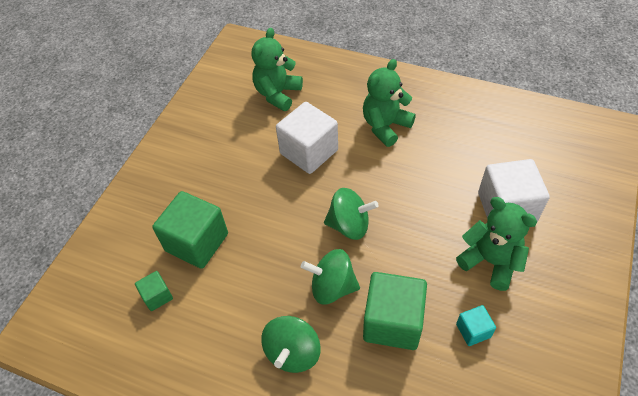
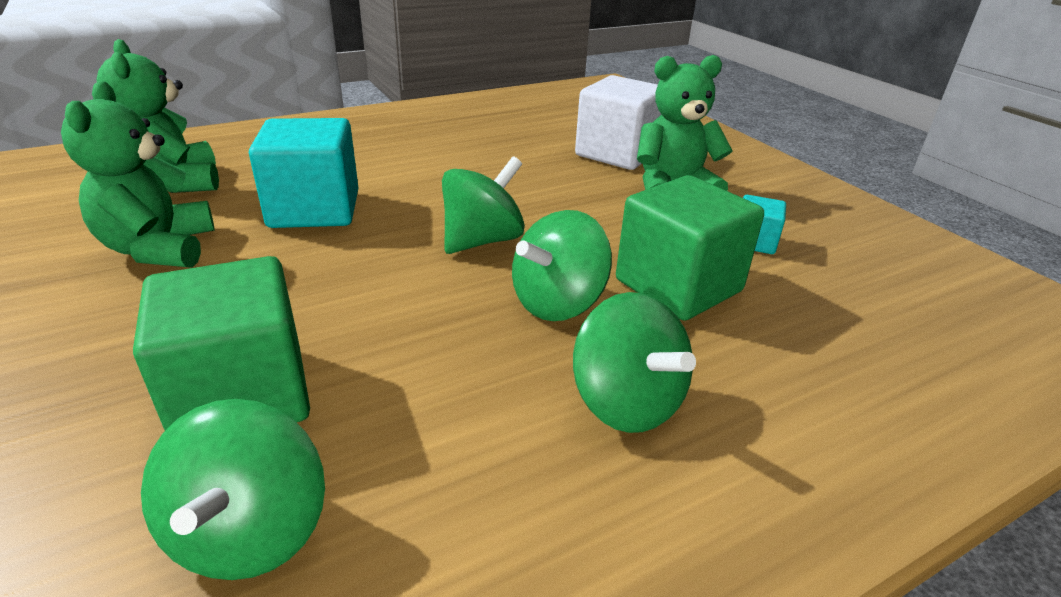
camera: 55 degrees left, 20 degrees down
(157, 296) = (250, 532): green cube -> green spinning top
(309, 152) = (314, 209): white cube -> turquoise cube
(385, 126) = (391, 153): green teddy bear -> green teddy bear (159, 249)

